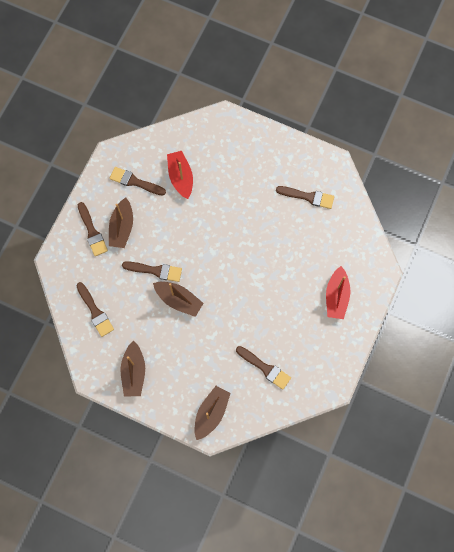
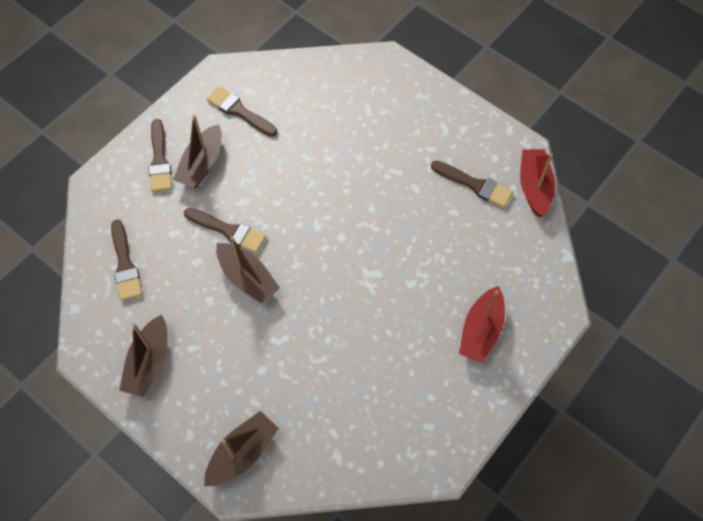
camera: 15 degrees right, 10 degrees down
(181, 177) = (303, 120): red boat -> red boat (534, 187)
(265, 368) = (344, 407): brown brush -> none

